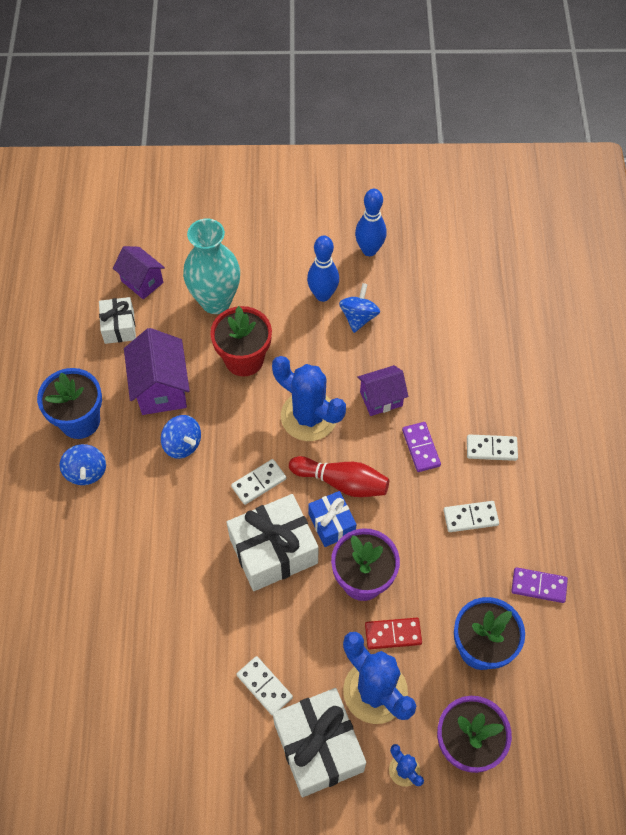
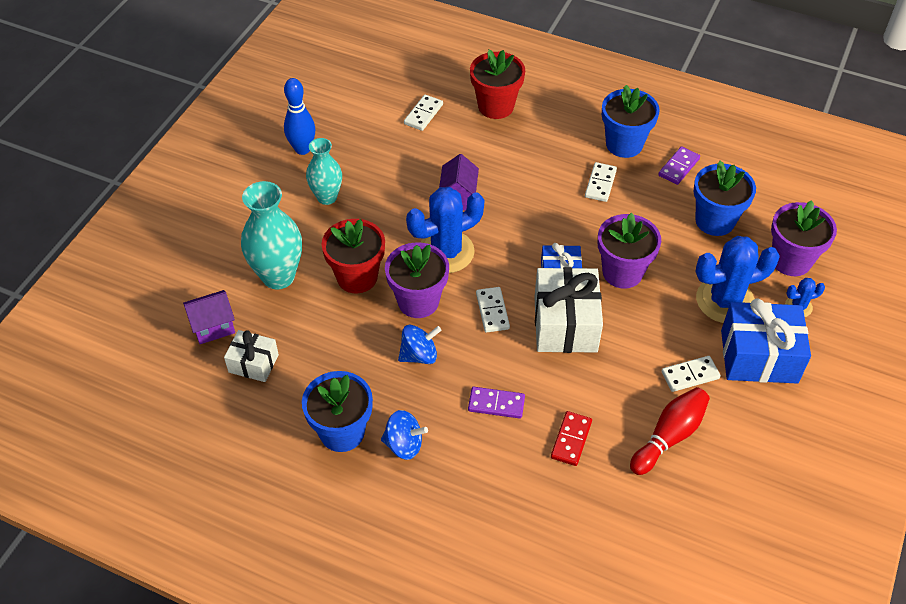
camera: 65 degrees left, 10 degrees down
(161, 388) = (348, 352): purple house -> none
(240, 418) = (418, 301): none -> purple flower pot
(318, 747) = (759, 356): white gift -> blue gift
(323, 295) = (327, 197): blue bowling pin -> turquoise vase
(342, 482) = (524, 253): red bowling pin -> red bowling pin (669, 436)
(358, 317) = (367, 182): blue spinning top -> none
(393, 634) = (680, 271): red domino -> red domino (571, 440)
(421, 448) = (520, 190): purple domino -> purple domino (496, 404)
(491, 449) = (546, 147): white domino -> white domino (423, 114)
(521, 381) = (496, 106): none -> red flower pot
(540, 520) = (624, 144): none -> blue flower pot

